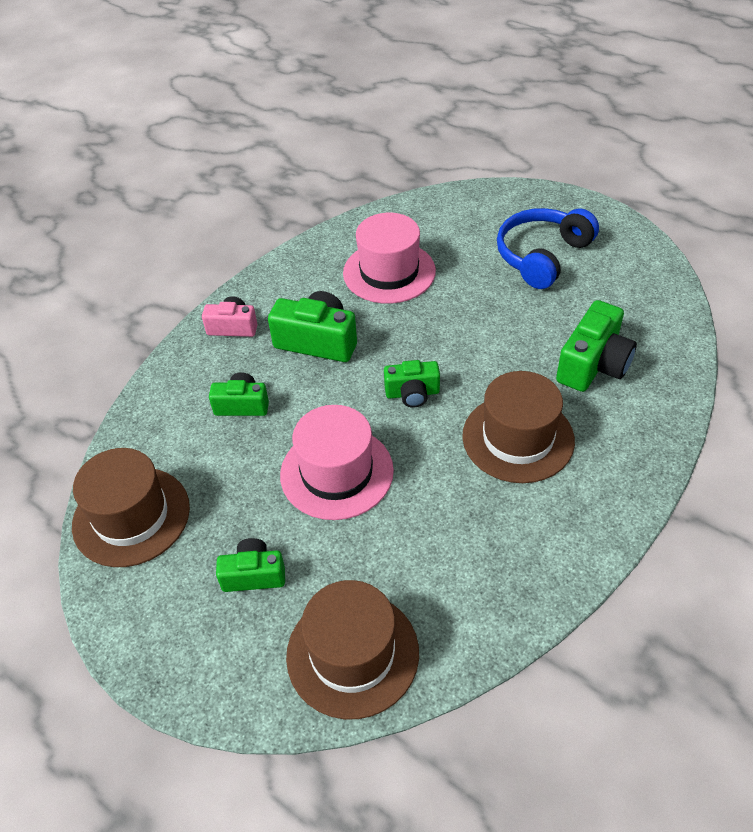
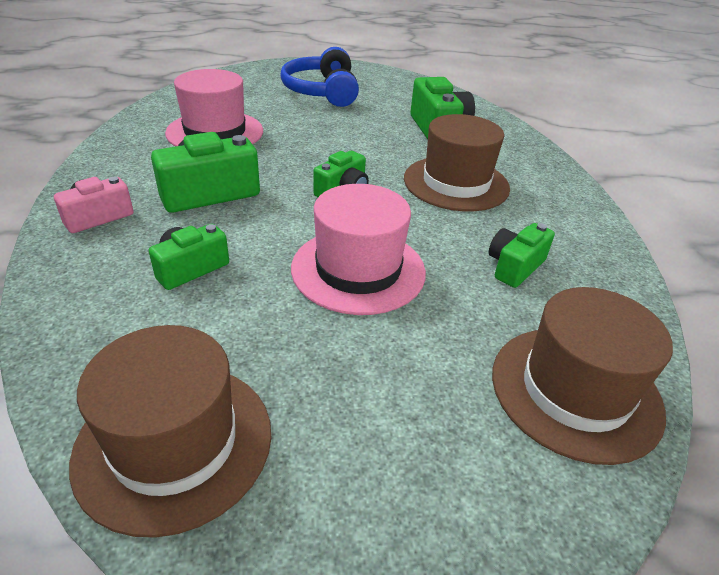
camera: 50 degrees left, 10 degrees down
(254, 575) = (400, 395): green camera -> green camera (514, 266)

